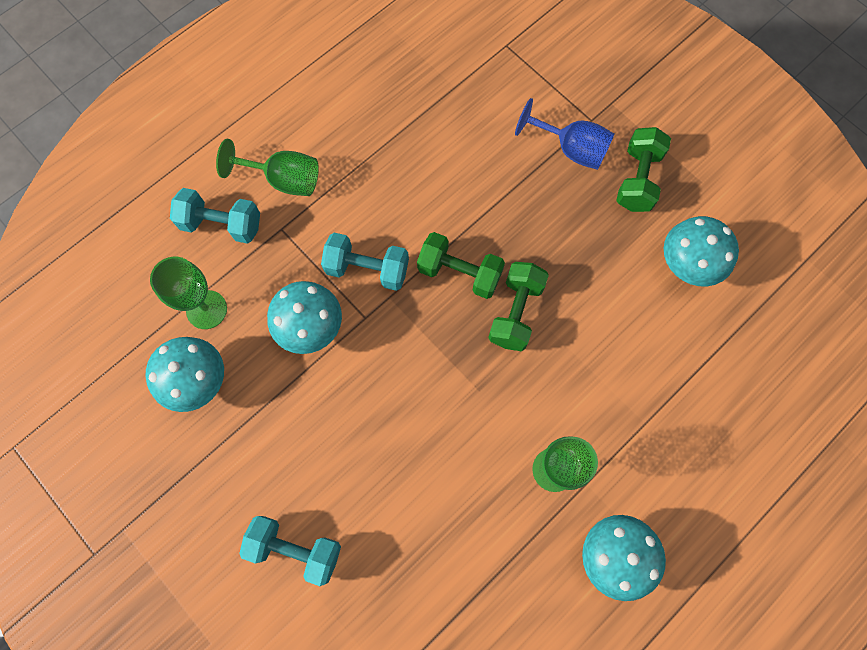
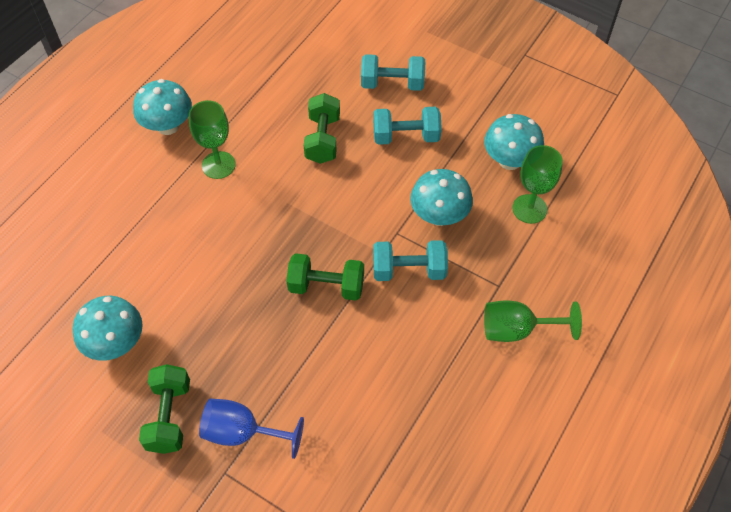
camera: 165 degrees right, 15 degrees down
(222, 224) = (553, 277): turquoise dumbbell -> turquoise dumbbell (406, 136)
(515, 312) = (269, 266): green dumbbell -> green dumbbell (323, 139)

